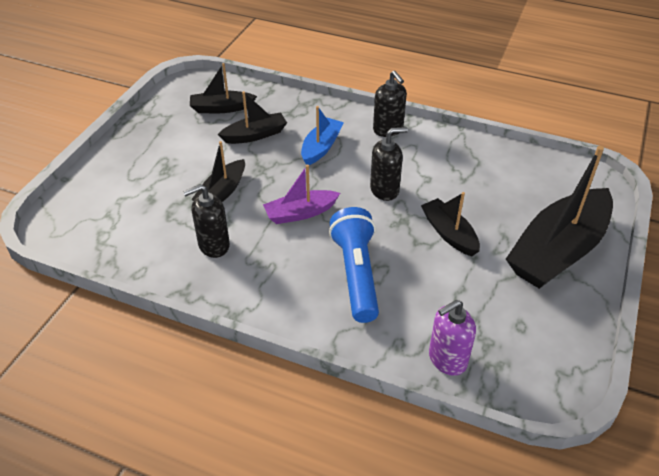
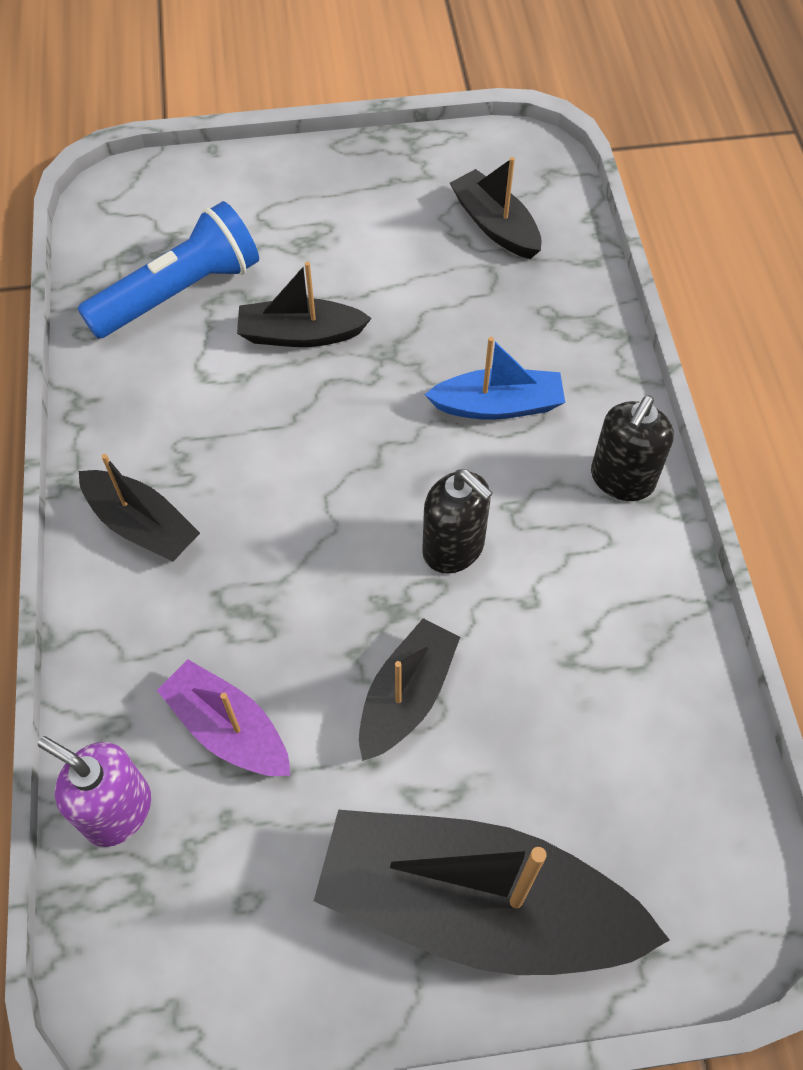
camera: 60 degrees right, 15 degrees up
(213, 245) = (184, 385): black soap dispenser -> none
(255, 135) = (462, 302): black boat -> black boat (142, 525)
(300, 213) = (319, 457): purple boat -> purple boat (228, 729)
(356, 274) = (230, 598): blue flashlight -> blue flashlight (179, 292)

